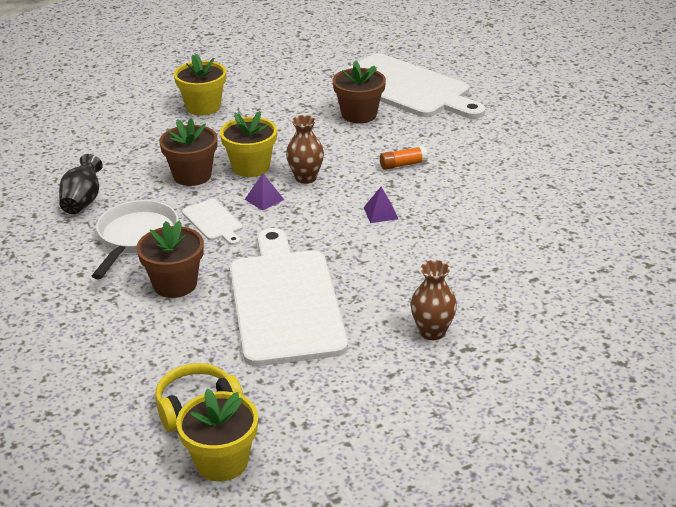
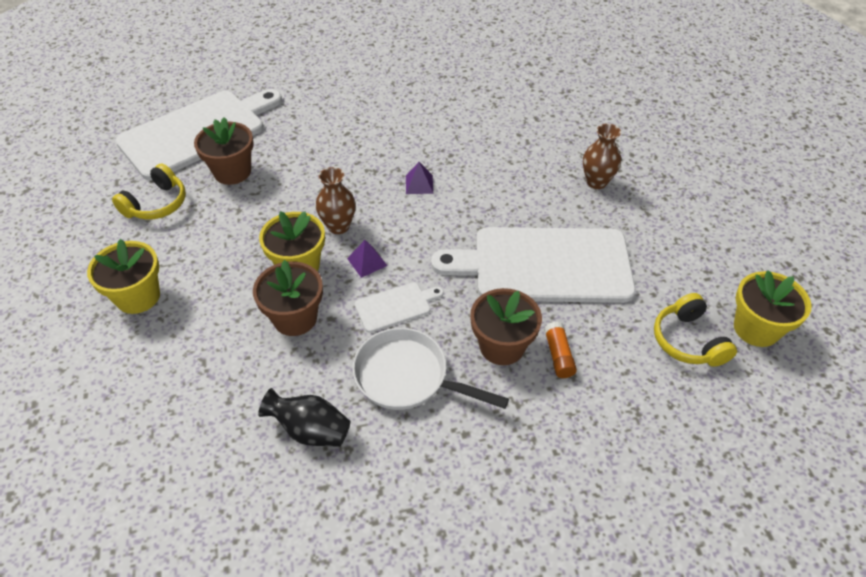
camera: 80 degrees left, 15 degrees up
(306, 91) = (157, 204): none -> yellow headphones
(403, 165) = (342, 157): orange glue stick -> orange glue stick (558, 355)

